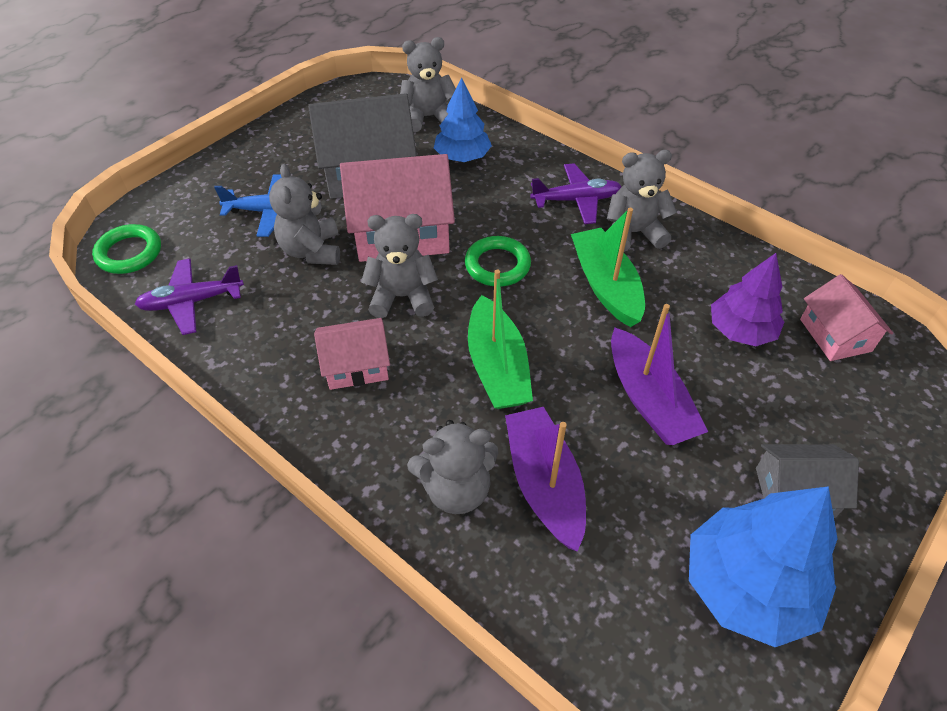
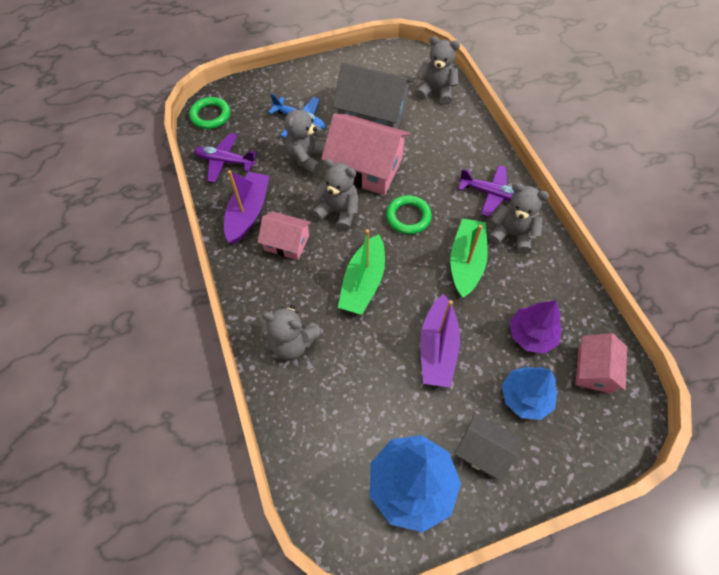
camera: 30 degrees right, 10 degrees up
(462, 157) = (438, 130): blue tree -> blue tree (525, 397)
(544, 484) = (341, 365): purple boat -> purple boat (248, 213)

